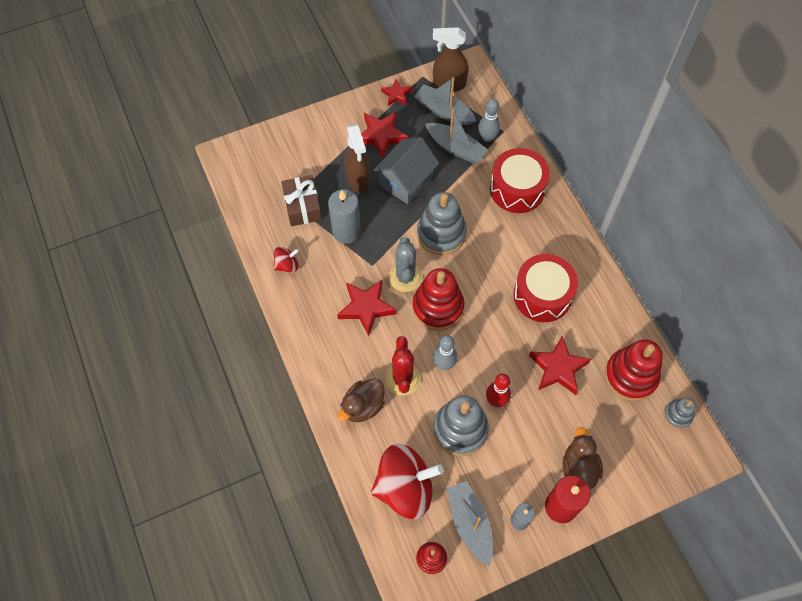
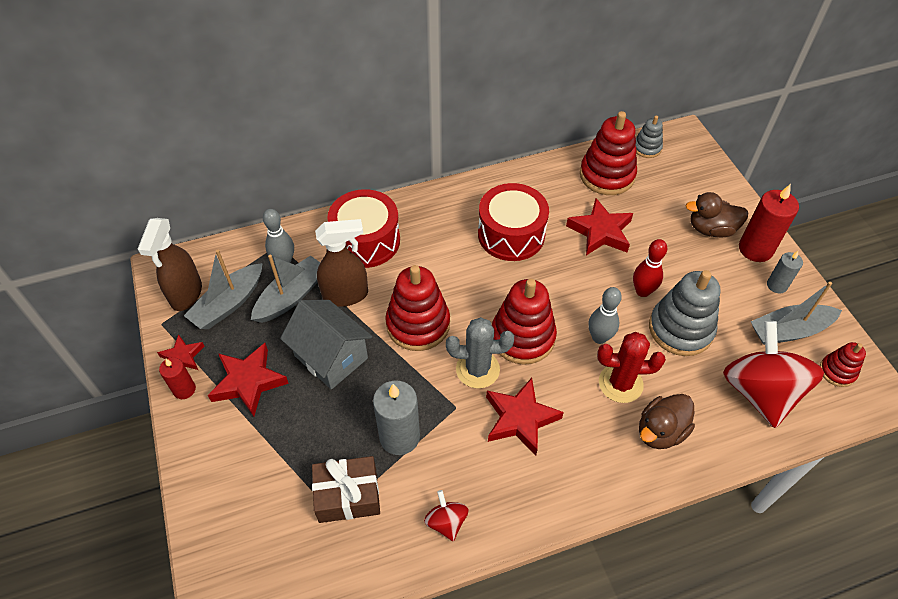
camera: 85 degrees left, 10 degrees down
(358, 180) = (316, 416): brown spray bottle -> brown spray bottle (346, 295)
(363, 406) = (660, 431): brown duck -> brown duck turned 90 degrees clockwise
(372, 101) = (184, 389): none -> red candle
(441, 234) = (418, 324): grey stacking toy -> red stacking toy

